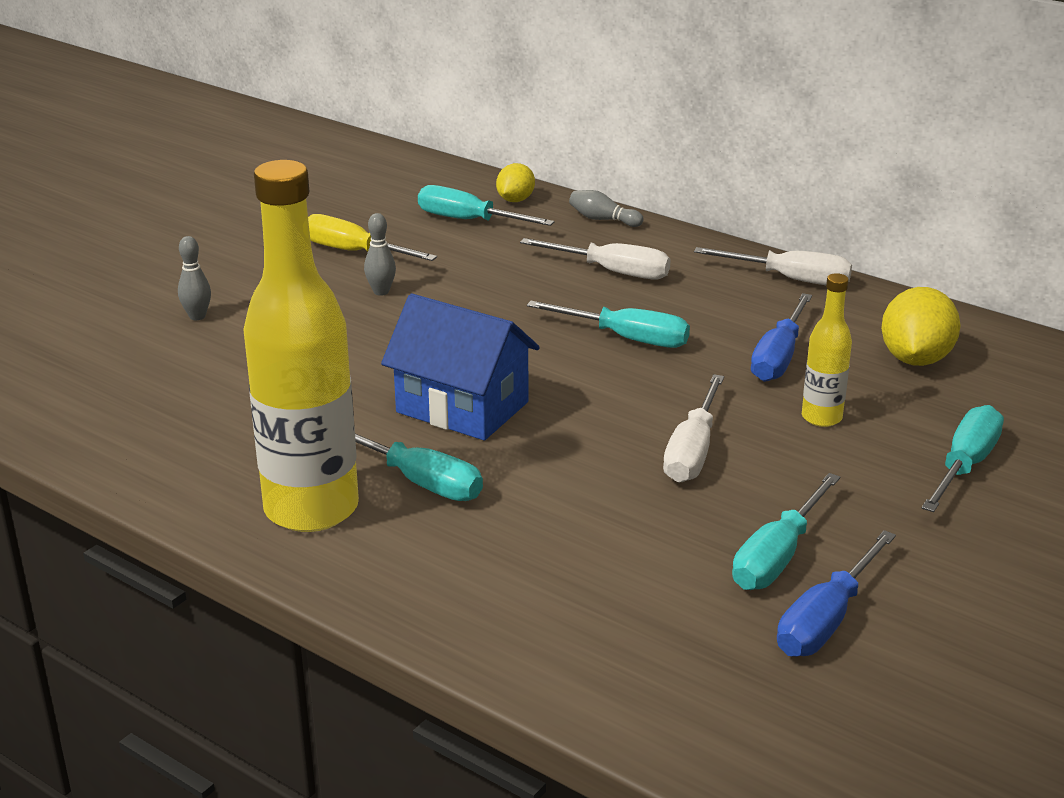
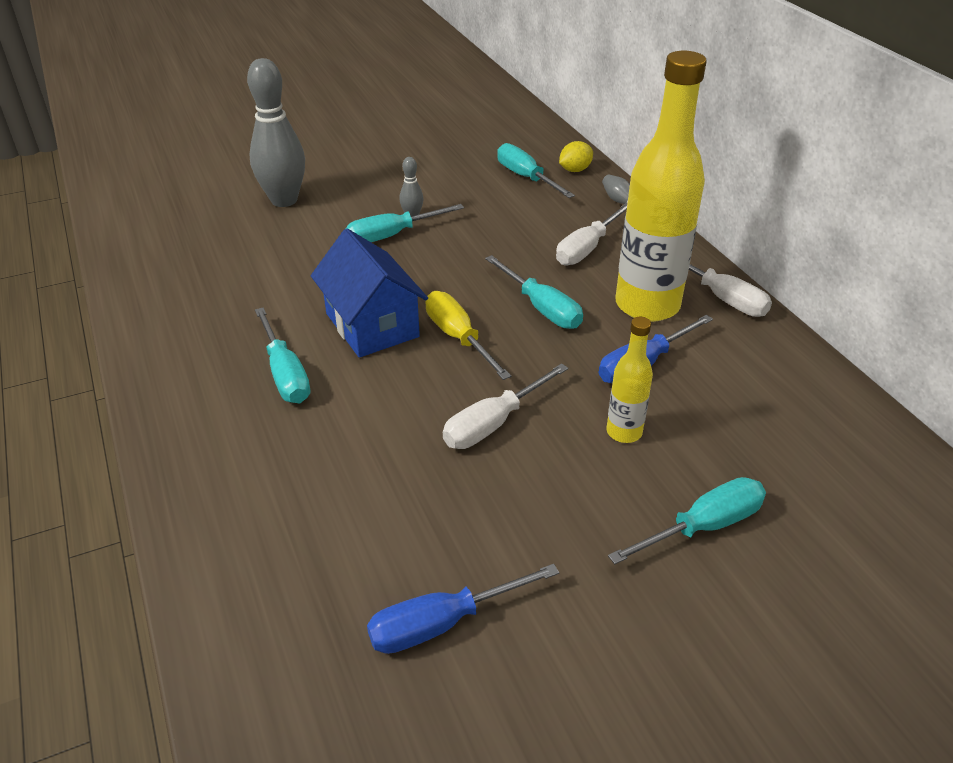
camera: 30 degrees right, 10 degrees up
(197, 316) = (284, 200): grey bowling pin -> grey bowling pin, size x2.27
(311, 509) = (200, 369): yellow bottle -> yellow bottle (647, 305)
(354, 252) = (426, 181): yellow screwdriver -> yellow screwdriver (458, 337)
(612, 272) = (587, 248): white screwdriver -> white screwdriver turned 75 degrees clockwise
(777, 556) = (463, 546): turquoise screwdriver -> turquoise screwdriver (392, 235)
(915, 359) = (758, 406): yellow lemon -> none

